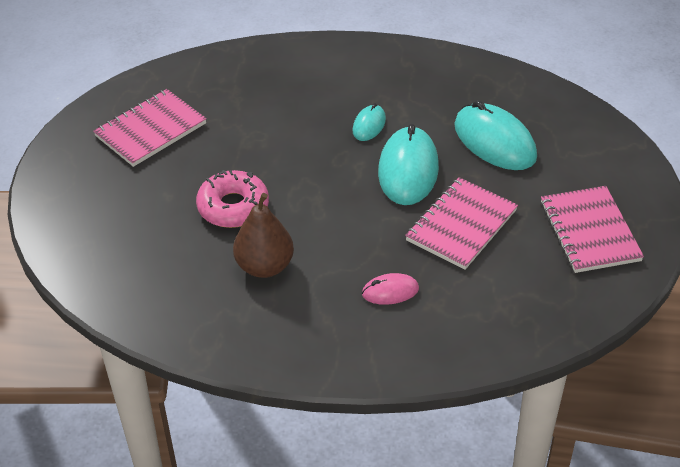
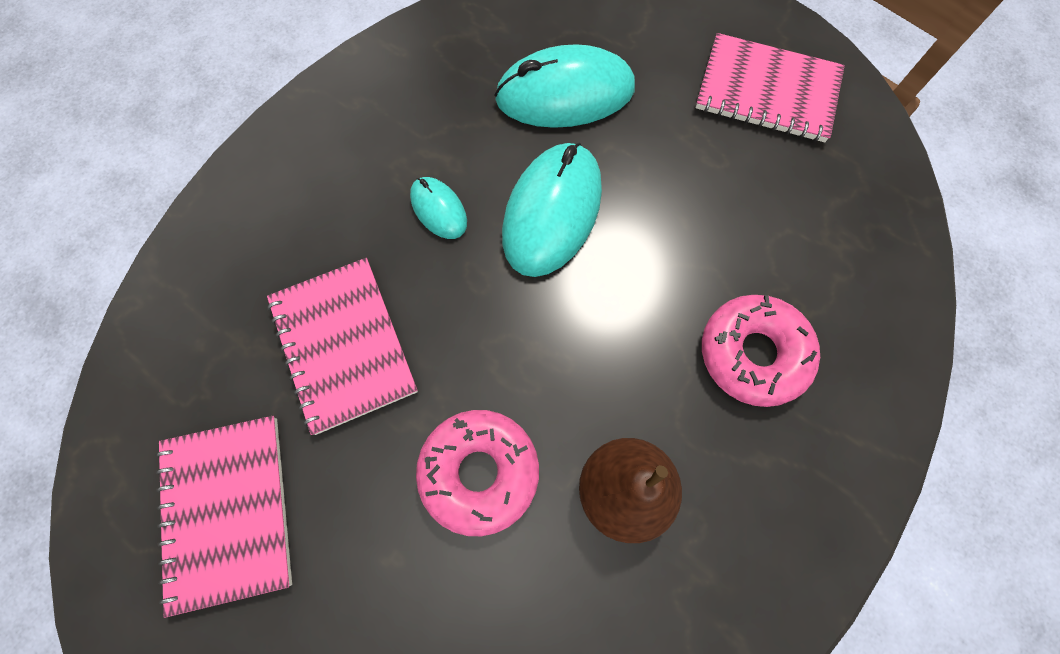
camera: 60 degrees left, 25 degrees up
(390, 291) = (753, 354): pink mouse -> pink donut
(408, 170) = (552, 212): turquoise mouse -> turquoise mouse turned 75 degrees clockwise
(461, 225) = (684, 210): pink notebook -> pink notebook (343, 345)

